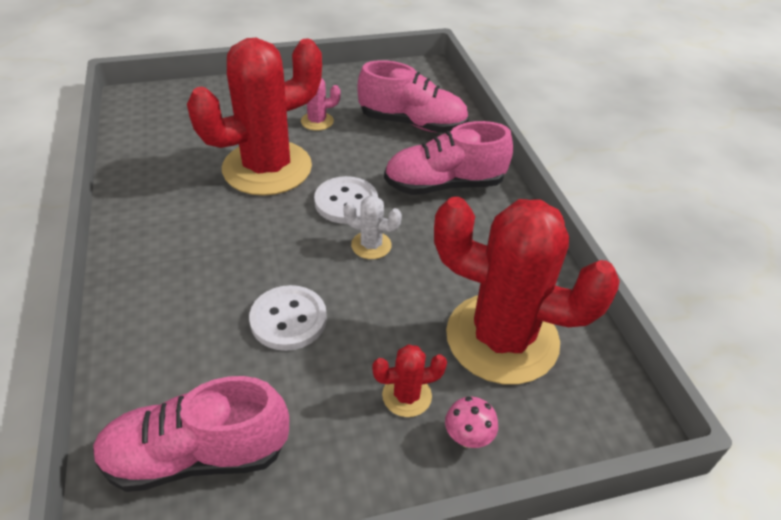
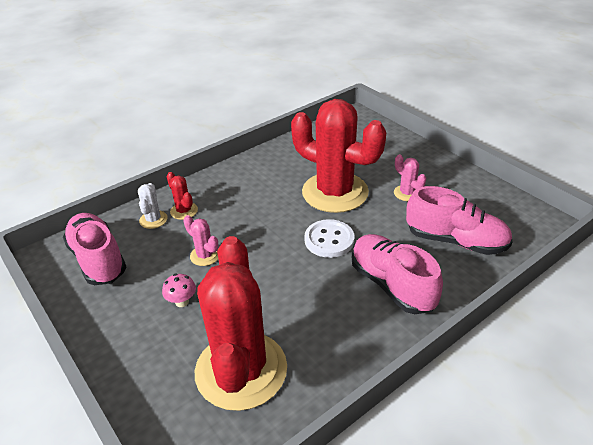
camera: 70 degrees right, 5 degrees down
(288, 319) = (205, 255): white button -> pink cactus
(371, 245) = (293, 268): white cactus -> white cactus (153, 220)
(407, 396) = (167, 332): red cactus -> red cactus (184, 211)
(412, 123) = (456, 241): pink shoe -> pink shoe turned 60 degrees counterclockwise
(468, 437) = (144, 375): pink mushroom -> pink mushroom (182, 302)

